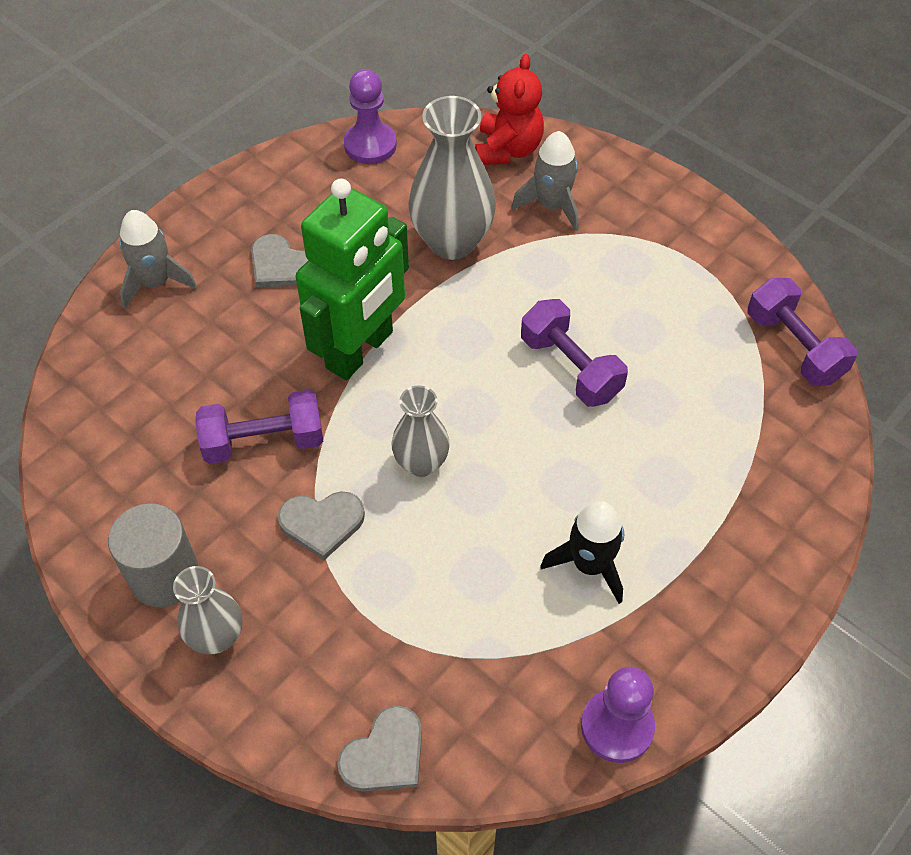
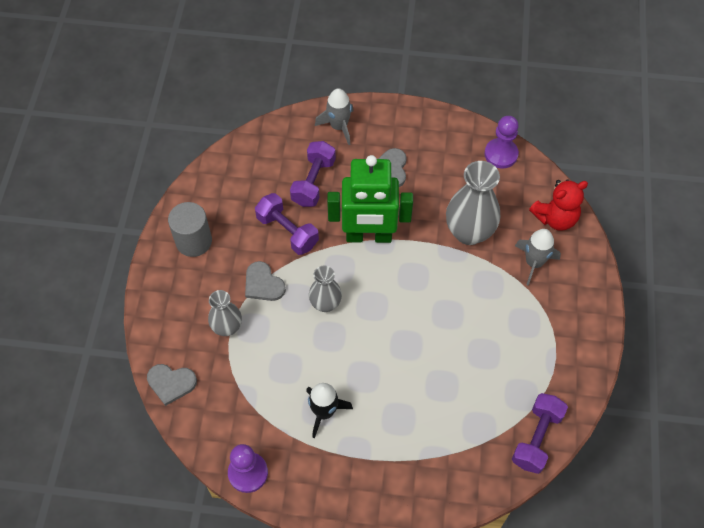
camera: 55 degrees right, 5 degrees up
(217, 637) = (180, 281): grey vase -> grey vase (227, 327)
(570, 368) = (433, 335): purple dumbbell -> purple dumbbell (313, 182)

